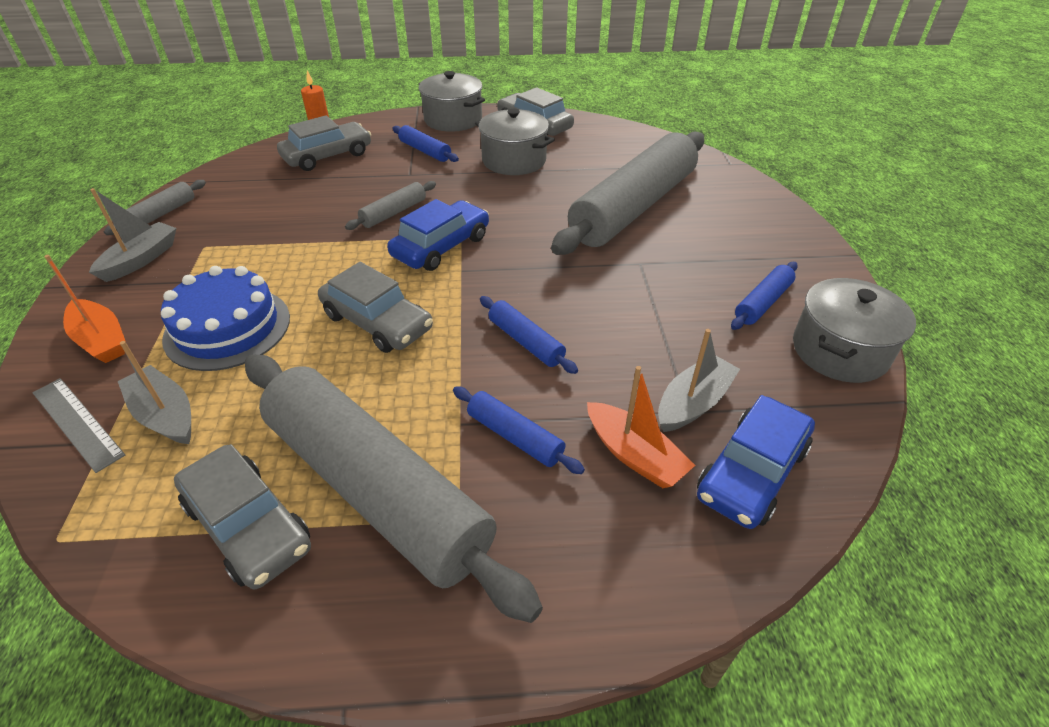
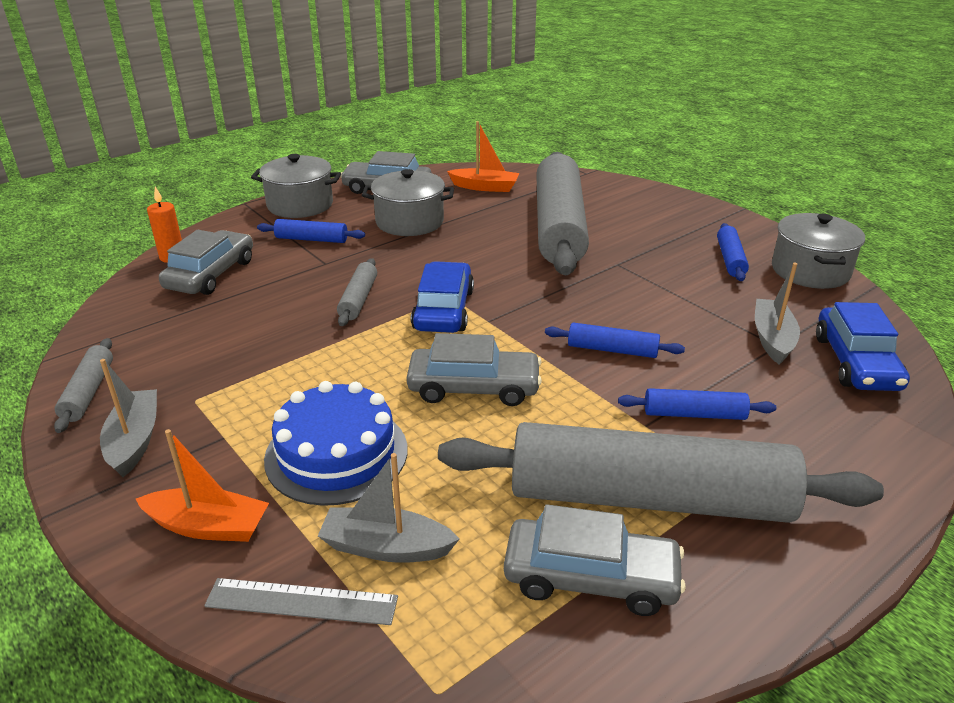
camera: 35 degrees left, 10 degrees down
(634, 455) = (781, 386): orange boat -> orange boat (485, 187)

